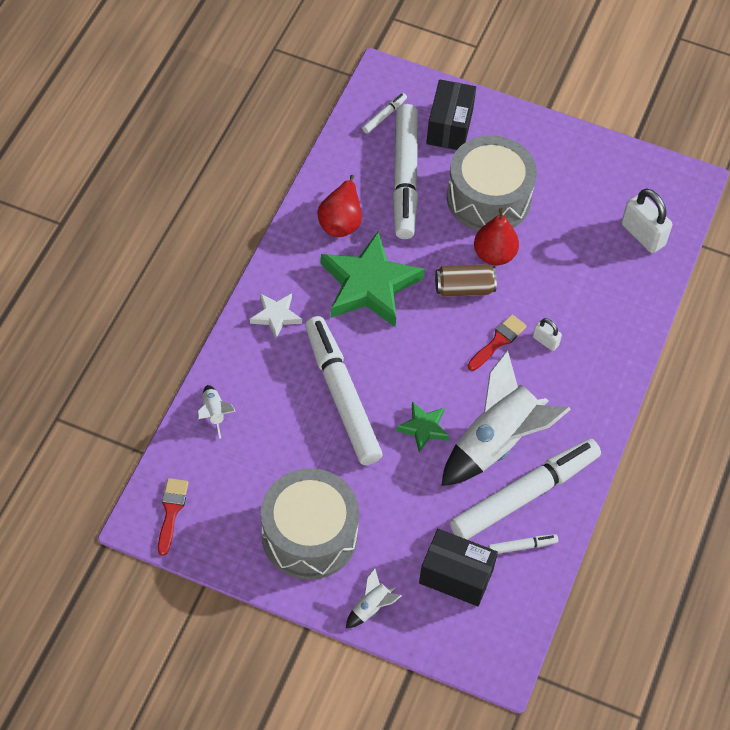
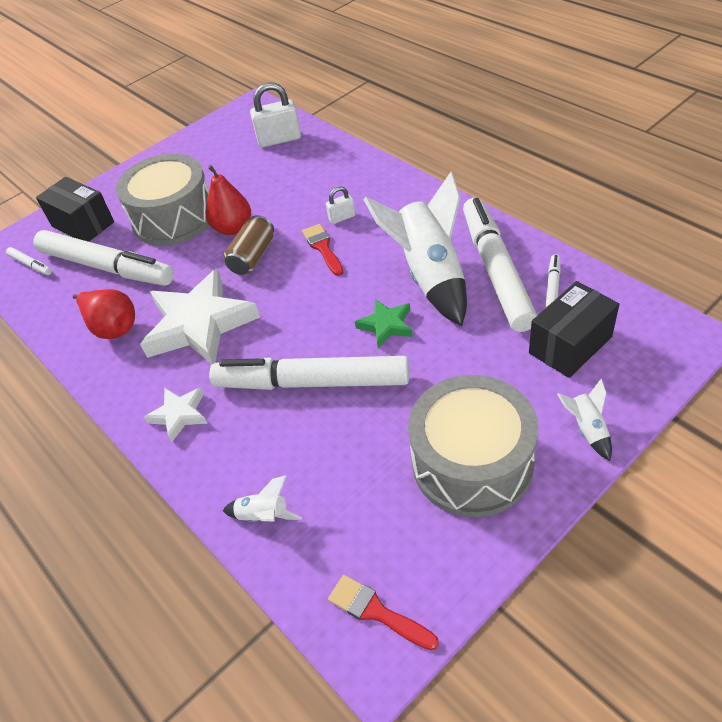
camera: 55 degrees left, 10 degrees down
(369, 285) = (200, 324): green star -> white star
(384, 116) = (31, 265): white marker -> white marker turned 150 degrees clockwise

